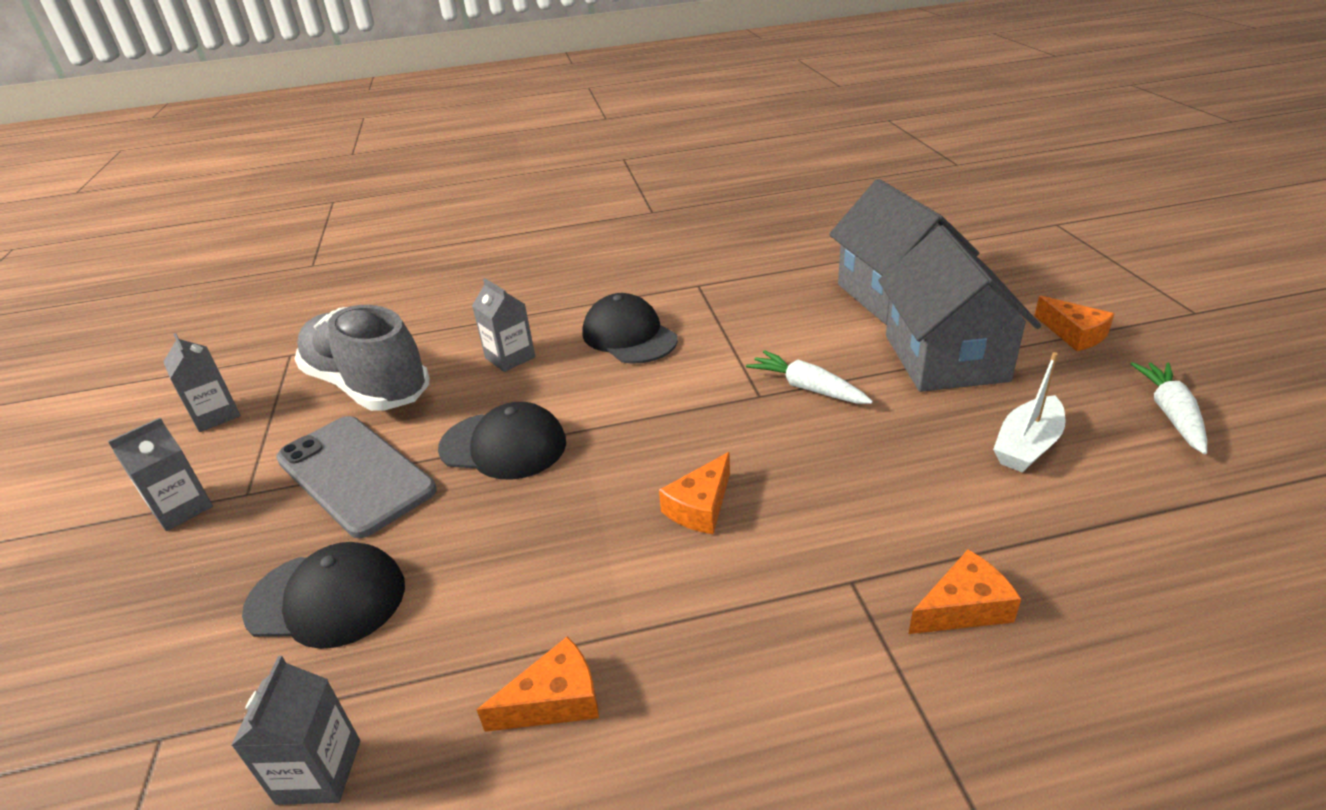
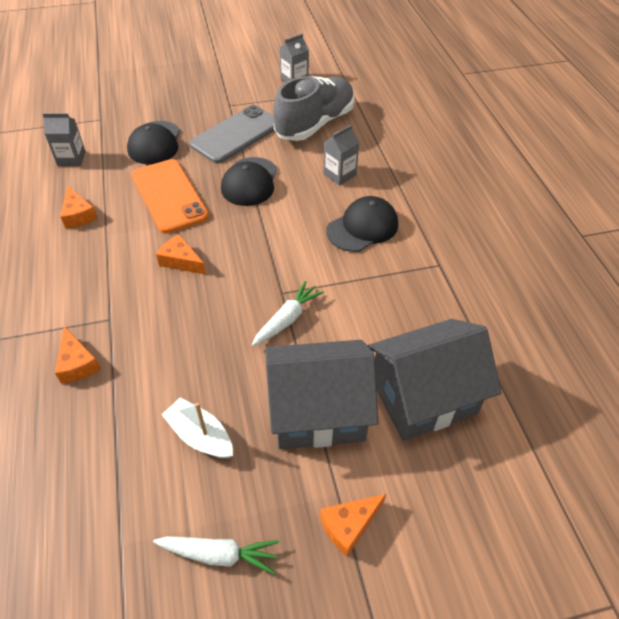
camera: 85 degrees right, 15 degrees up
(182, 508) = (223, 90): grey carton -> none
(519, 547) = (169, 196): none -> orange phone

